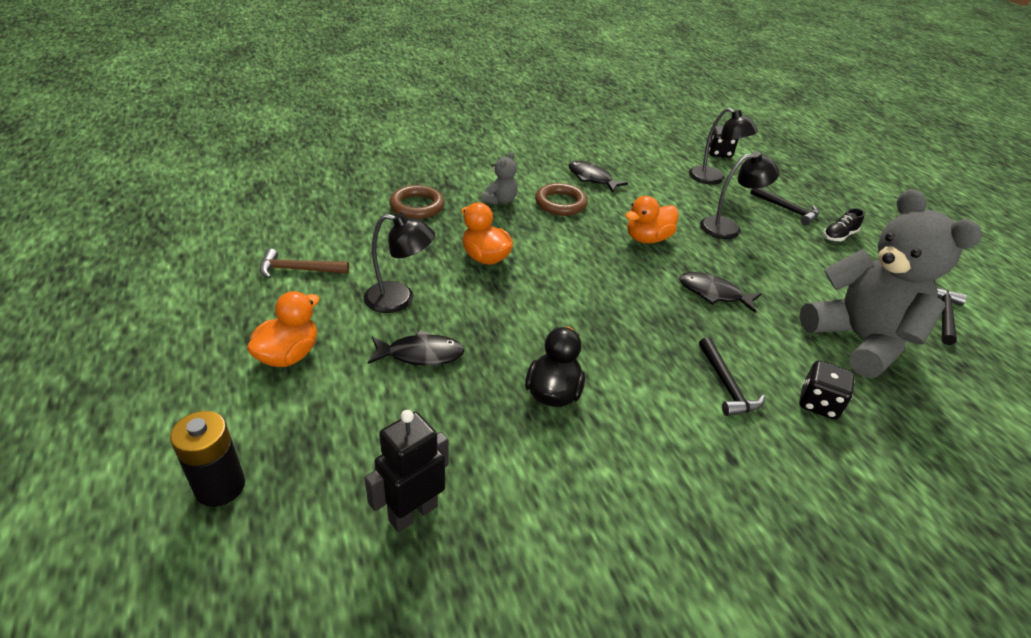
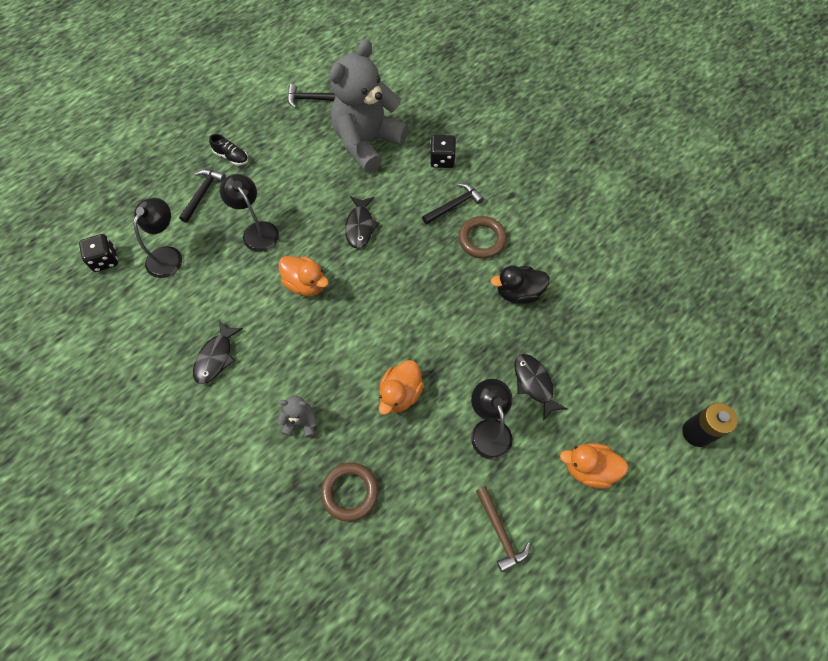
camera: 110 degrees left, 25 degrees up
(412, 513) = (643, 327): black robot -> none
(560, 203) = (280, 368): brown ring -> brown ring (482, 239)

